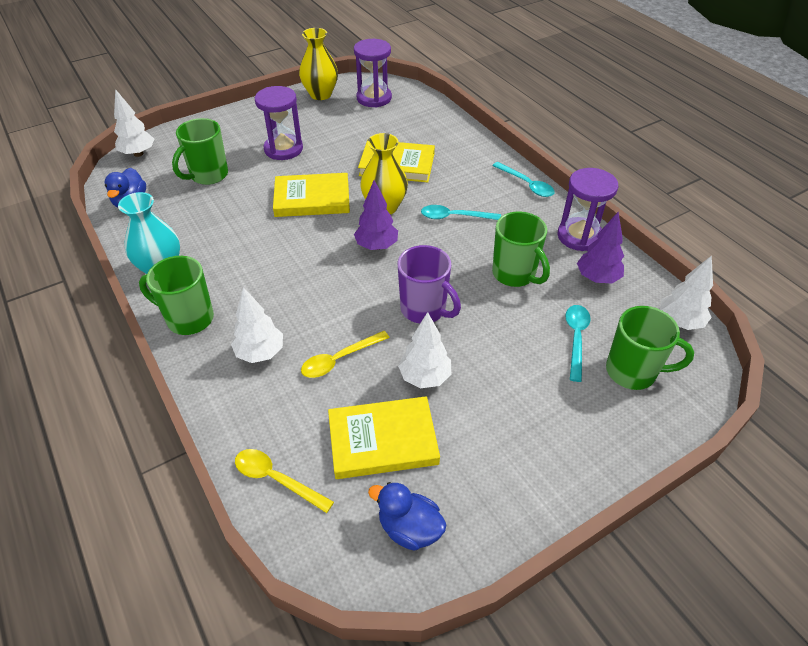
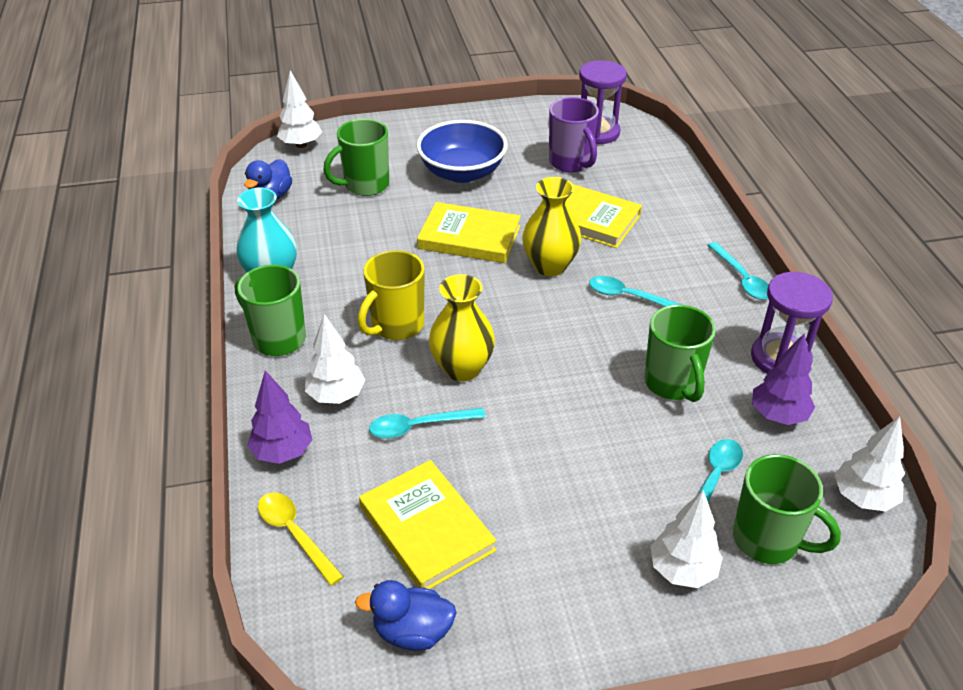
camera: 20 degrees right, 5 degrees down
(283, 149) = (462, 172): purple hourglass -> blue bowl
(285, 283) = (396, 326): none -> yellow mug
(320, 94) = (534, 116): yellow vase -> yellow vase (462, 368)
(339, 359) = (419, 426): yellow spoon -> turquoise spoon
(376, 246) = (519, 309): purple tree -> purple tree (283, 452)
(383, 440) = (426, 529): yellow book -> yellow book turned 45 degrees clockwise
(409, 528) = (412, 632): blue duck -> blue duck turned 45 degrees counterclockwise
(424, 309) = (542, 397): purple mug -> purple mug (571, 163)
(425, 377) = (506, 473): white tree -> white tree (682, 570)

